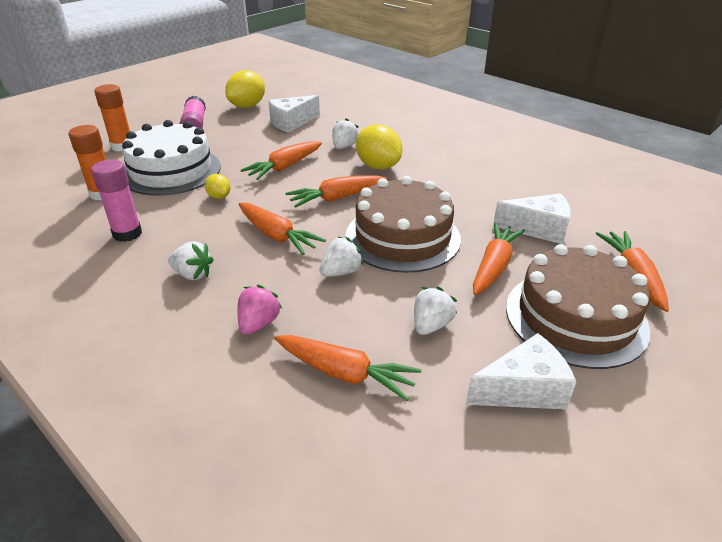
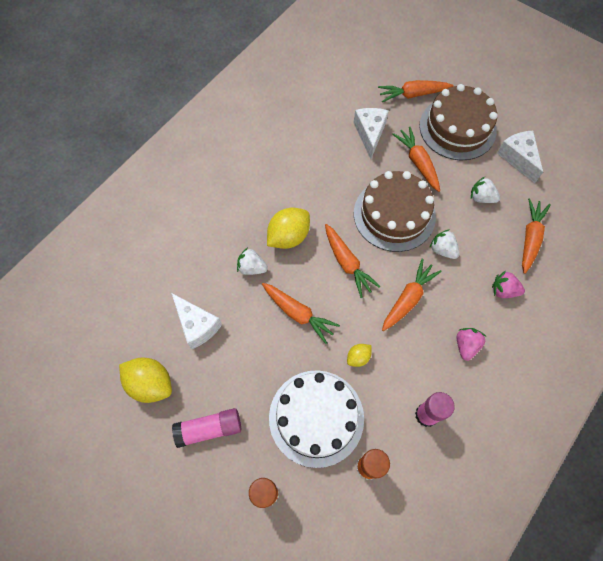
camera: 95 degrees left, 30 degrees up
(192, 274) = (466, 345): white strawberry -> pink strawberry
(494, 266) = (418, 162): orange carrot -> orange carrot turned 45 degrees clockwise

